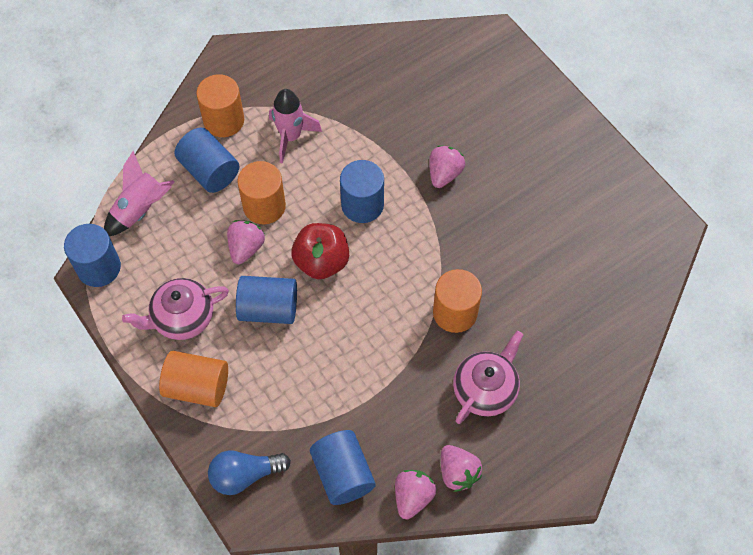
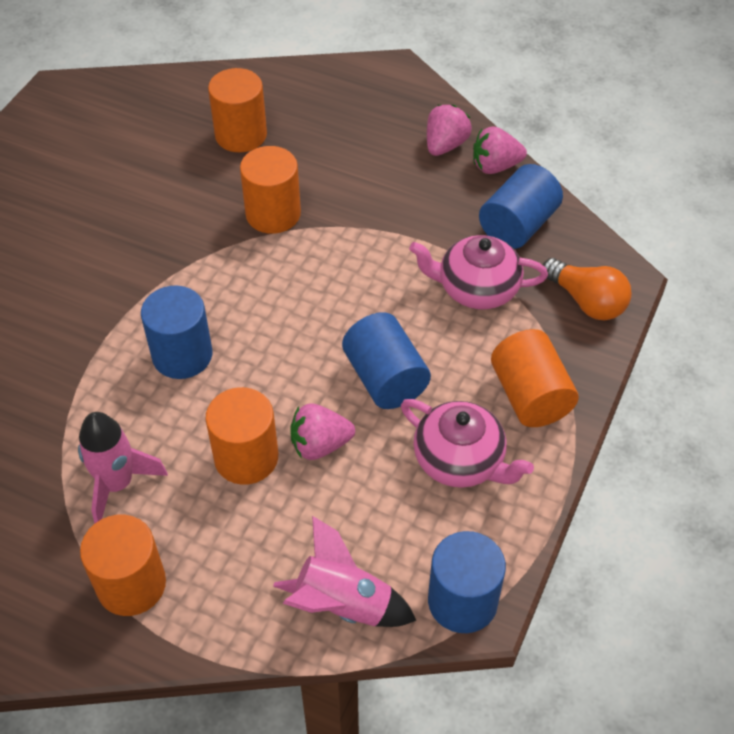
camera: 120 degrees left, 10 degrees down
(209, 171) = (228, 553): blue cylinder -> none
(245, 475) = (586, 301): blue light bulb -> orange light bulb
(321, 261) = (288, 358): red apple -> none
(444, 174) = (90, 296): pink strawberry -> none
(485, 389) = (343, 158): pink teapot -> pink teapot (476, 288)
(552, 329) = (241, 135): none -> orange cylinder

